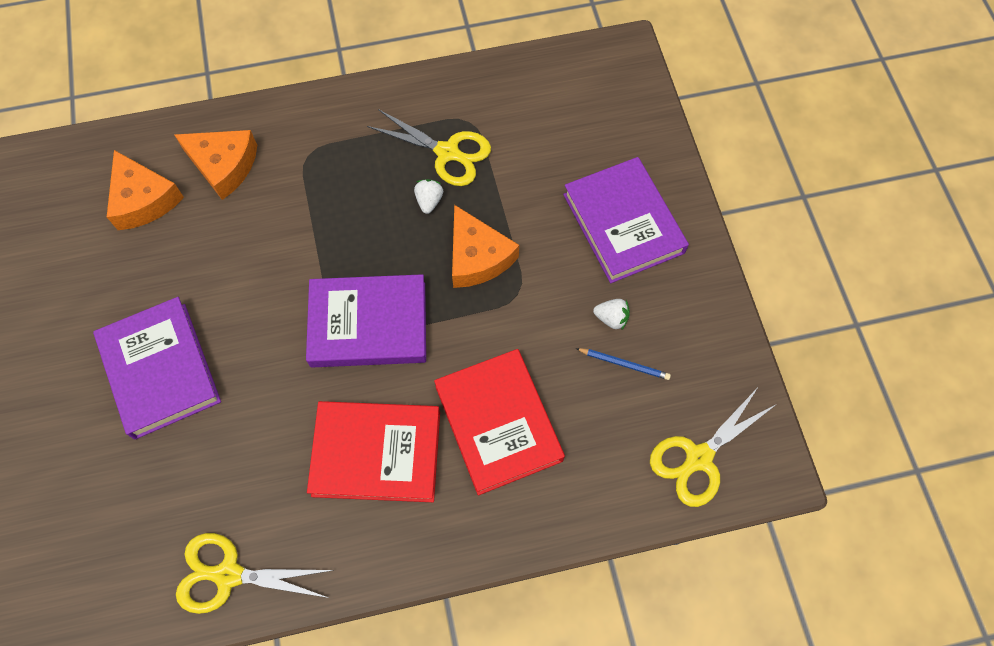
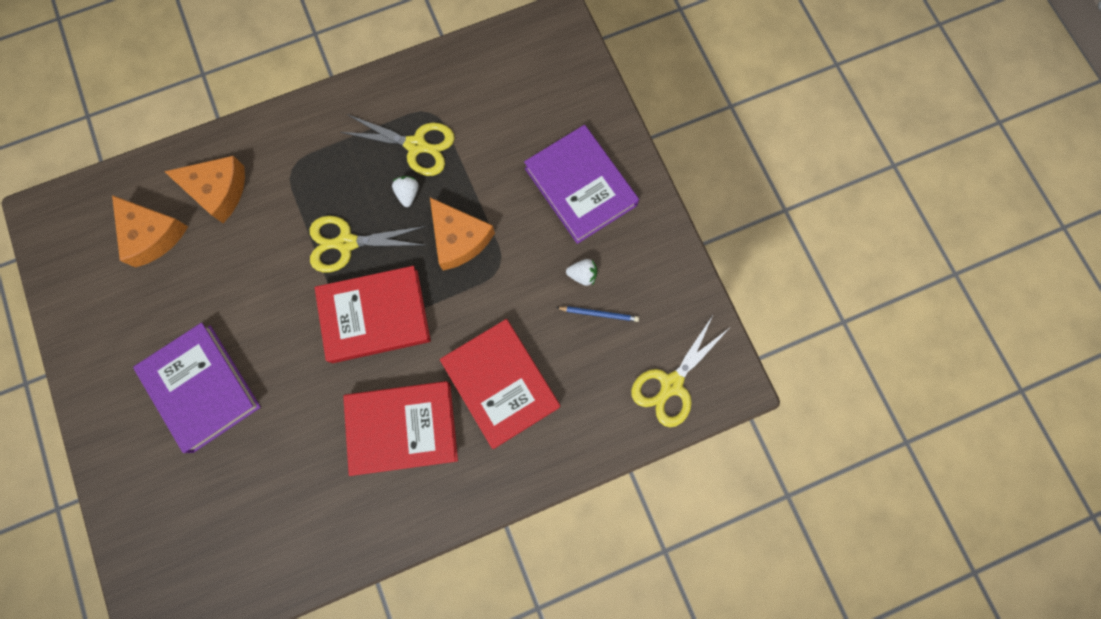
camera: 10 degrees left, 10 degrees up
(228, 575) = (298, 552): yellow scissors -> yellow scissors (347, 243)
(368, 324) = (375, 316): purple book -> red book

